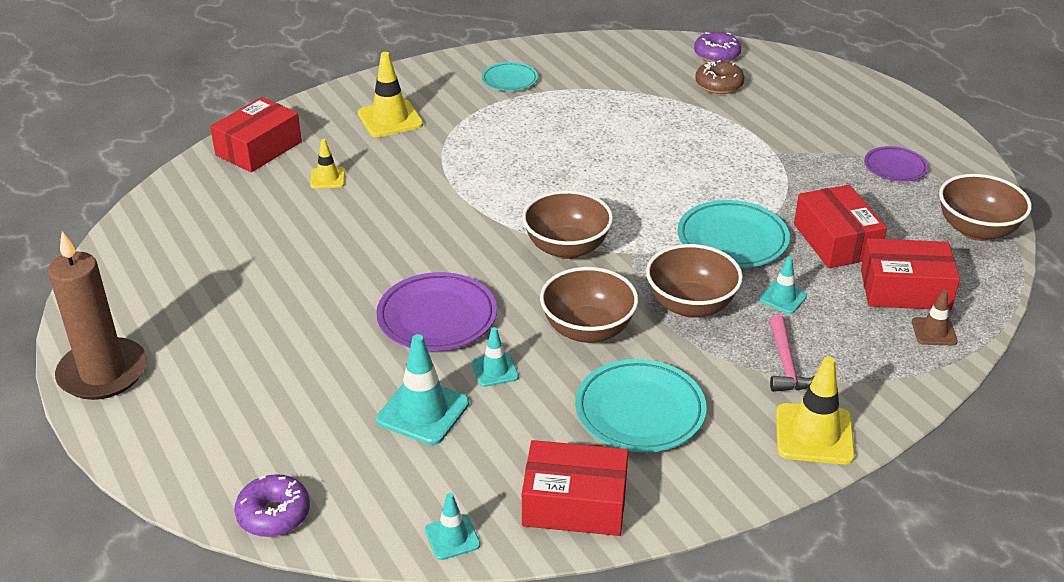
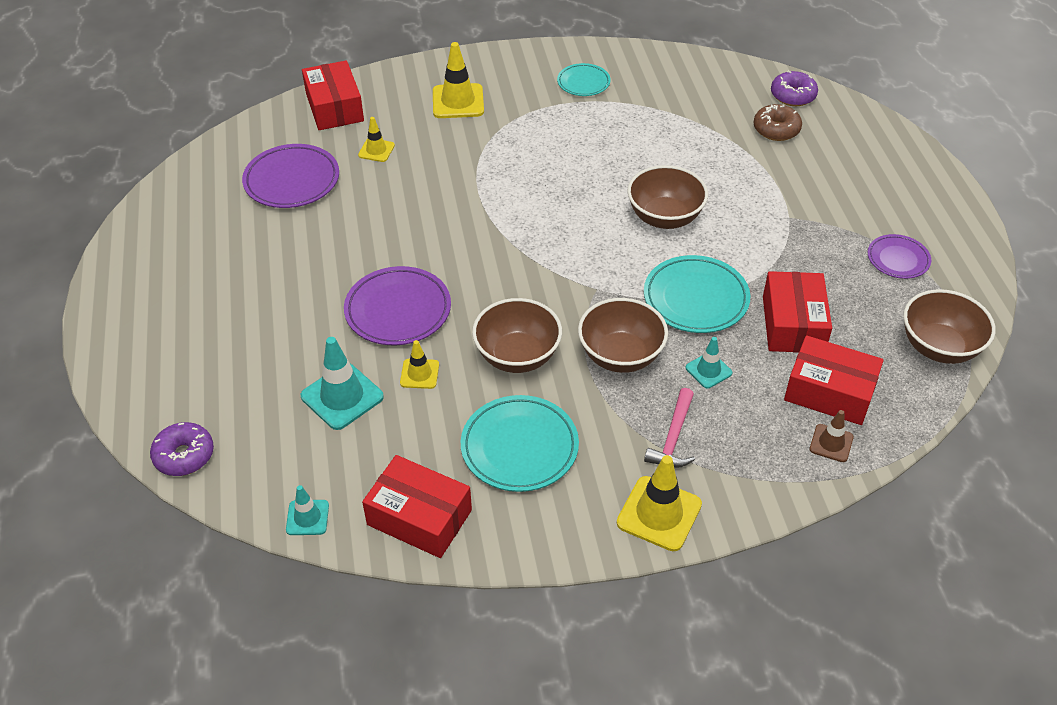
camera: 20 degrees right, 10 degrees up
(103, 373) = (118, 292): brown candle -> none
(249, 224) = (292, 181): none -> purple plate
(259, 148) = (334, 107): red box -> red box turned 75 degrees counterclockwise
(495, 370) = (419, 374): turquoise traffic cone -> yellow traffic cone
(566, 248) = (542, 270): brown bowl -> brown bowl (664, 217)

